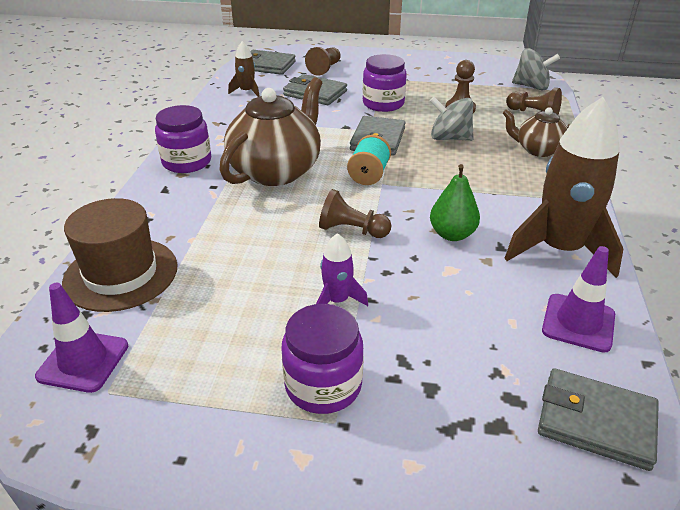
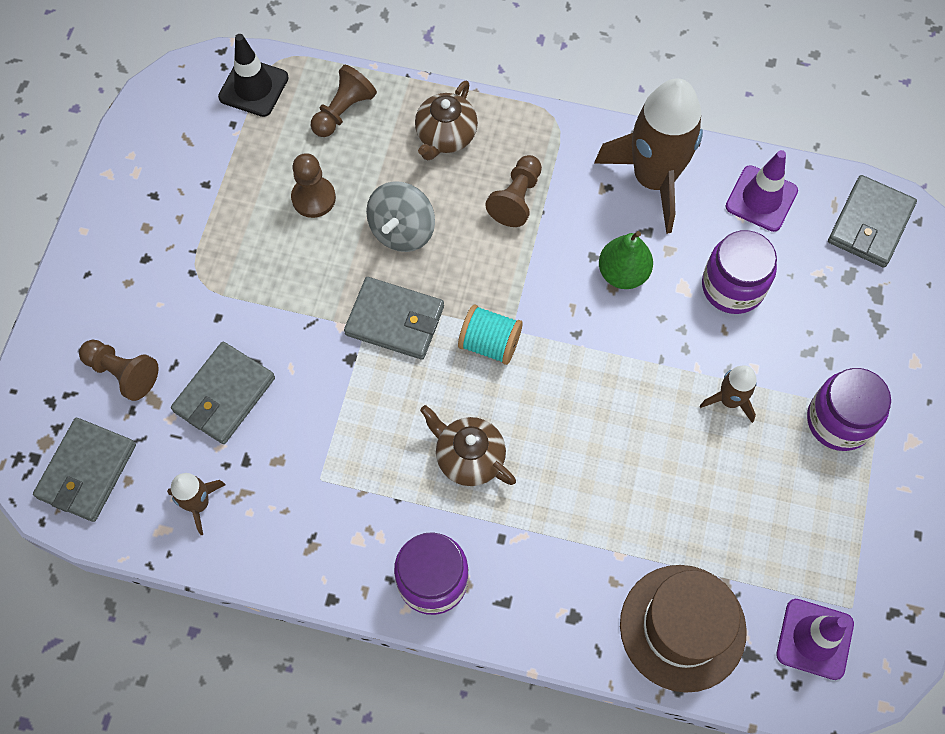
camera: 85 degrees left, 30 degrees up
(276, 171) = (468, 457): brown teapot -> brown teapot, size x0.55
(337, 300) = (730, 400): purple rocket -> brown rocket
(352, 230) = (610, 375): brown pawn -> brown pawn (516, 199)
(383, 104) = (280, 298): purple jar -> purple jar (733, 286)
(531, 87) = (253, 87): grey spinning top -> black traffic cone

